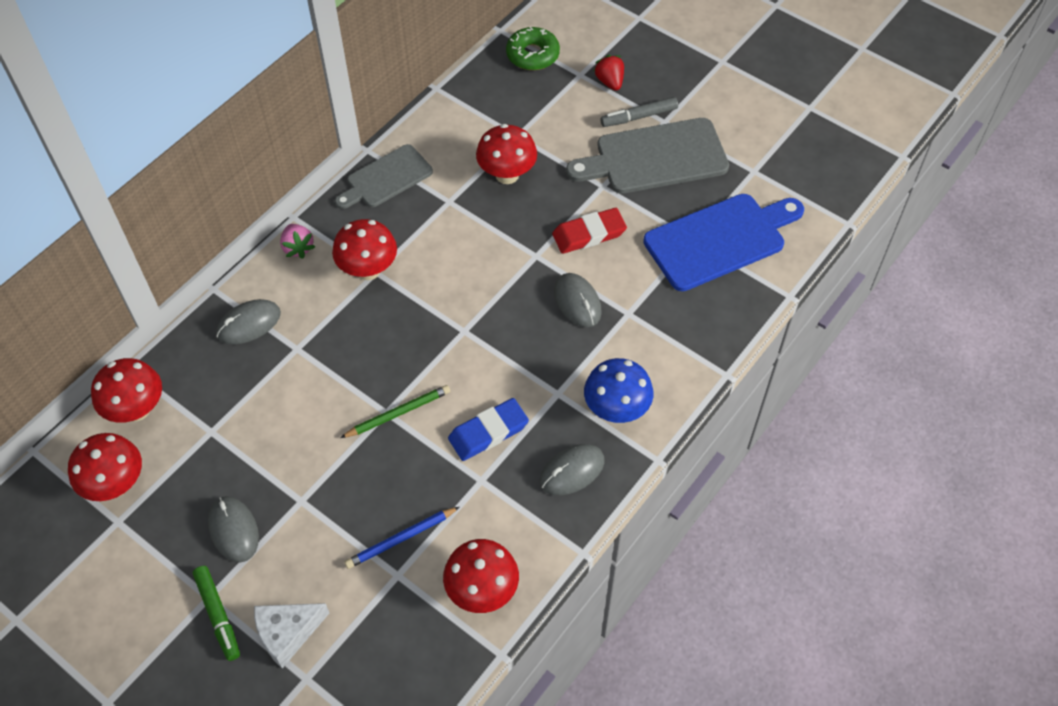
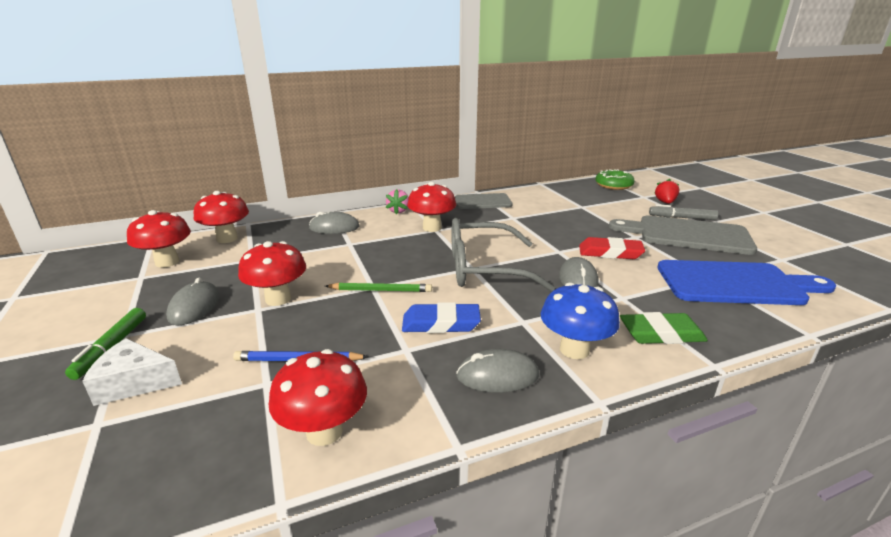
camera: 30 degrees right, 30 degrees down
(477, 326) = (484, 268): none -> grey glasses
(507, 175) = (563, 217): red mushroom -> red mushroom (278, 299)
(676, 353) = (661, 333): none -> green eraser

